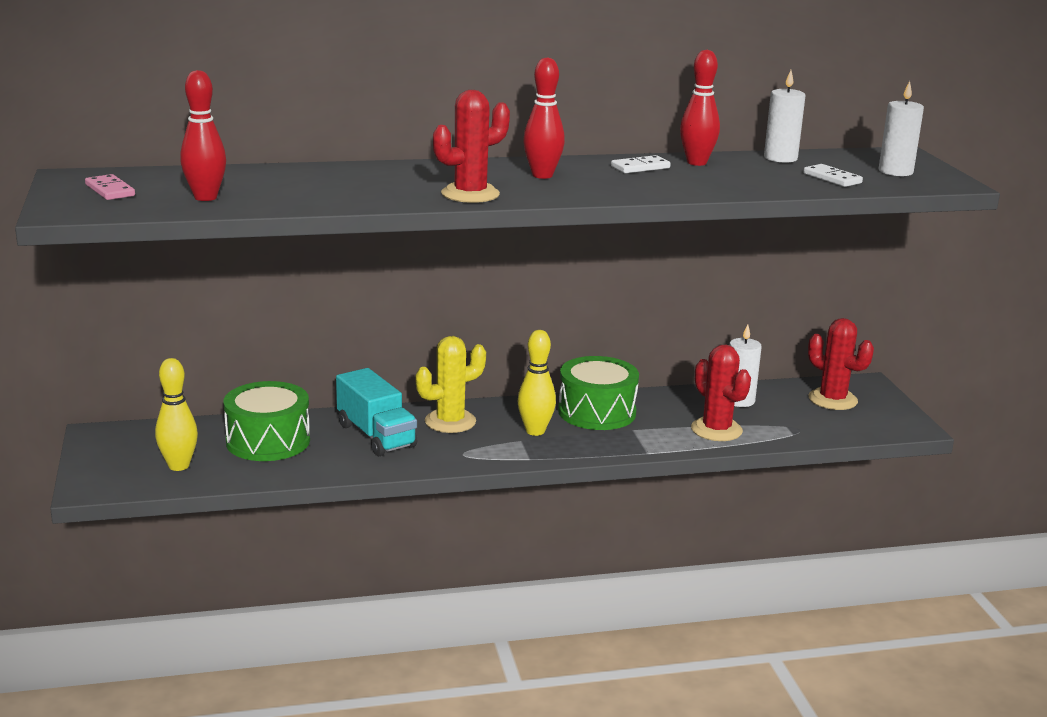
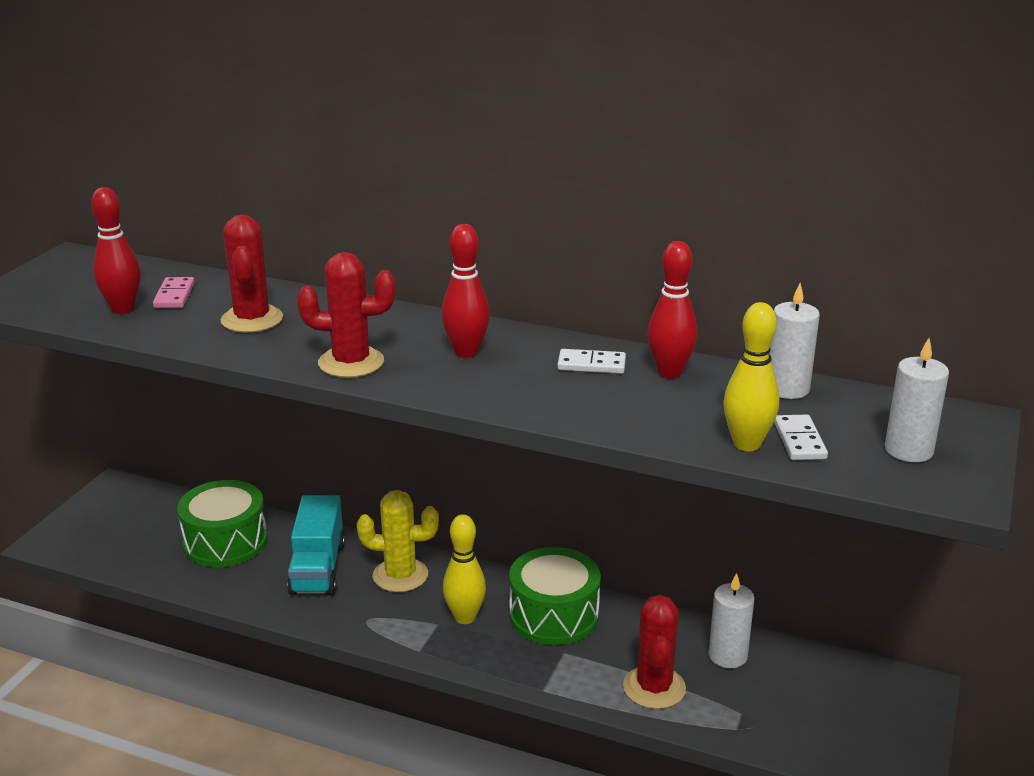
camera: 35 degrees right, 5 degrees up
(110, 190) = (68, 281): pink domino -> pink domino (174, 295)
(179, 466) = (130, 544): yellow bowling pin -> yellow bowling pin (746, 444)
(832, 400) = (845, 696): red cactus -> red cactus (252, 319)

